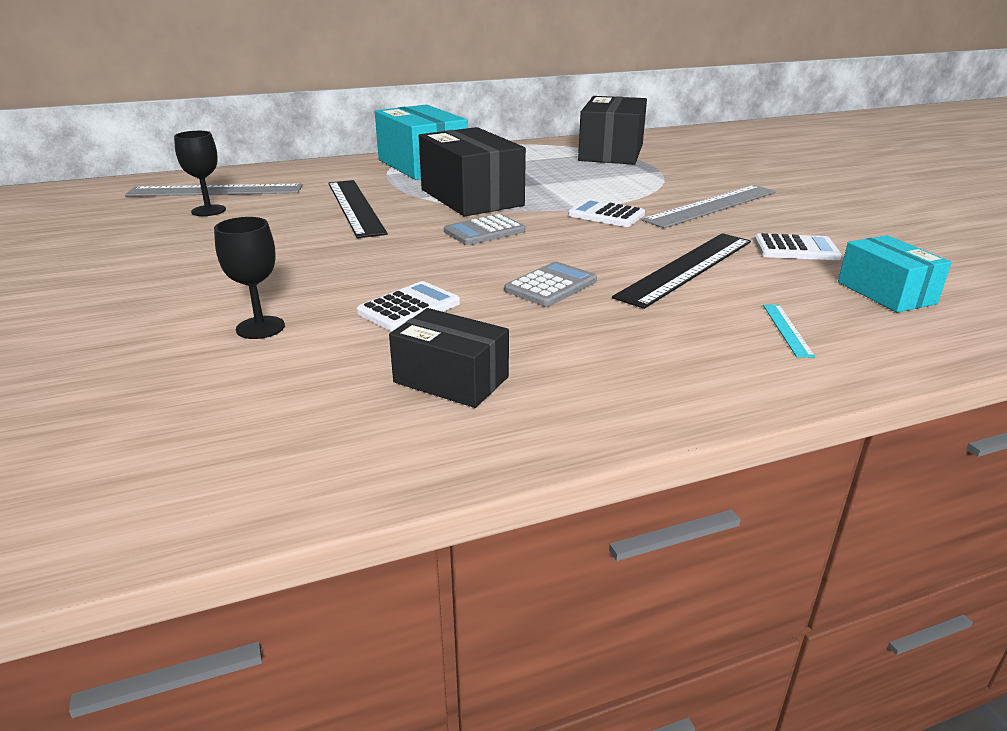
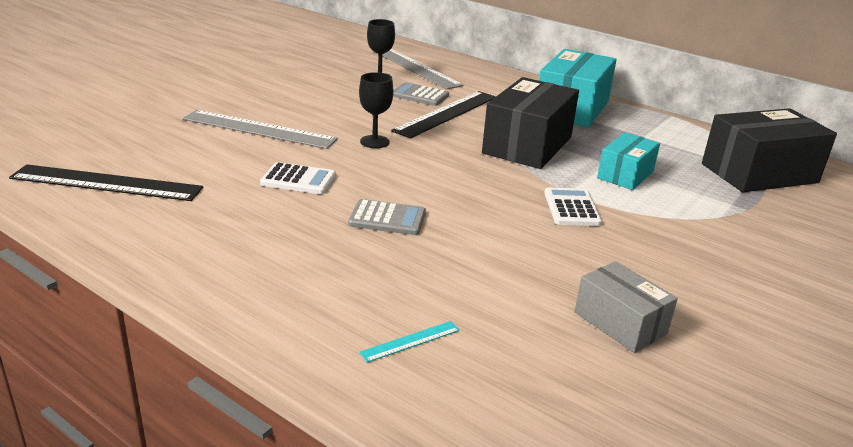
camera: 55 degrees right, 0 degrees up
(260, 328) = (231, 147): black goblet -> black goblet (374, 142)
(451, 379) = (212, 220): black box -> none
(484, 231) = (462, 168): grey calculator -> grey calculator (420, 95)
(687, 268) = (493, 270): black ruler -> black ruler (106, 183)
(712, 206) = (680, 256): grey ruler -> grey ruler (259, 129)
(796, 249) = (620, 323): white calculator -> grey box
(885, 293) = (563, 393): turquoise box -> turquoise box (625, 174)

